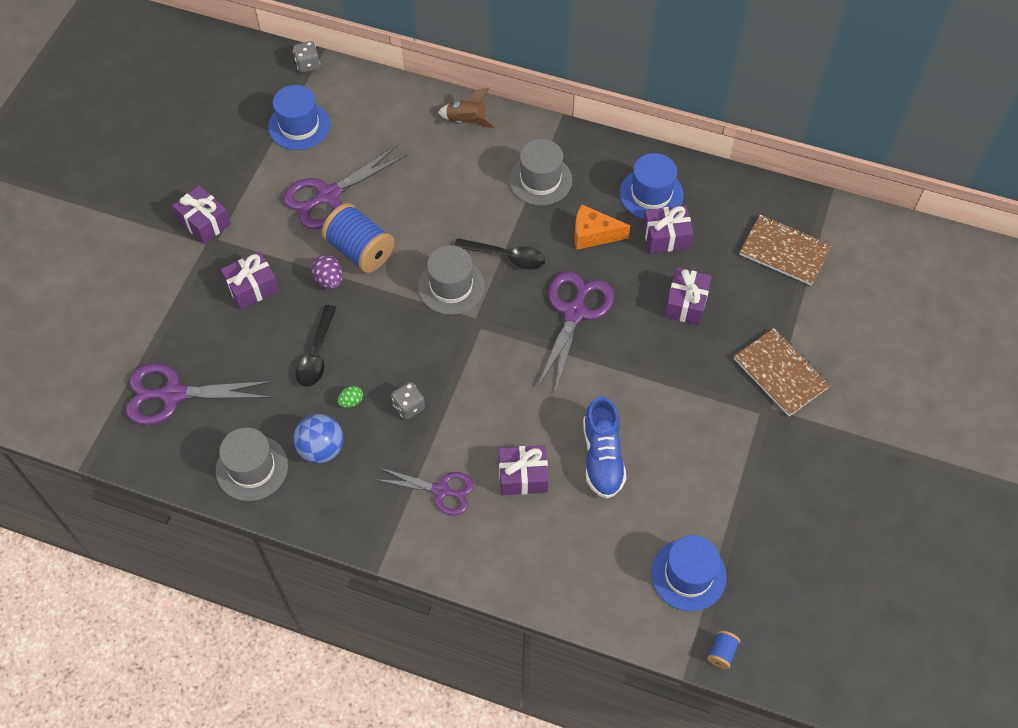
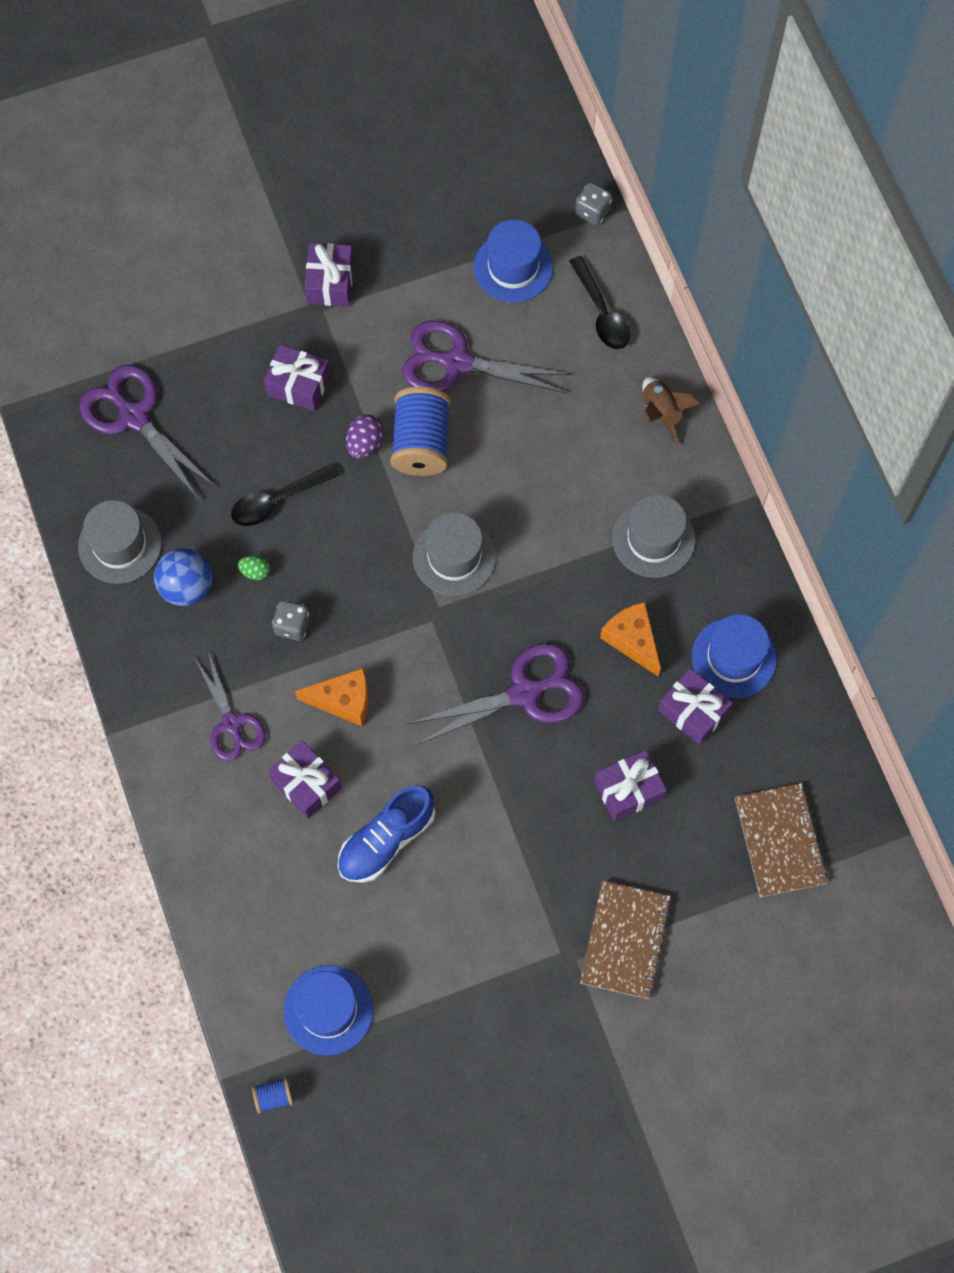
camera: 50 degrees right, 10 degrees up
(486, 414) = (343, 701): none -> orange cheese
(506, 257) = (532, 579): black spoon -> black spoon (601, 312)

